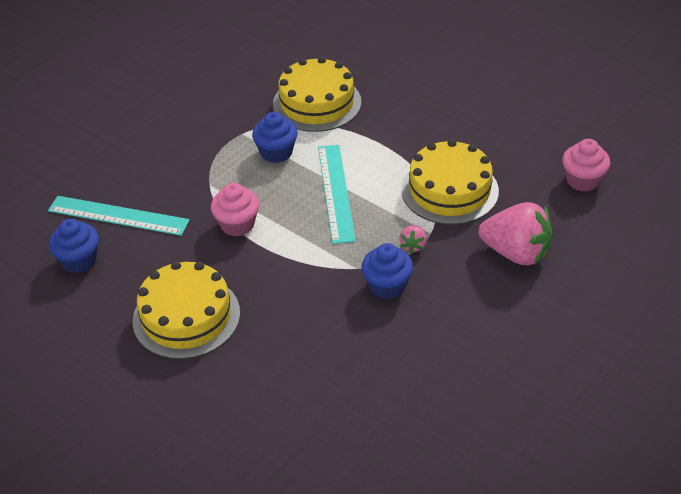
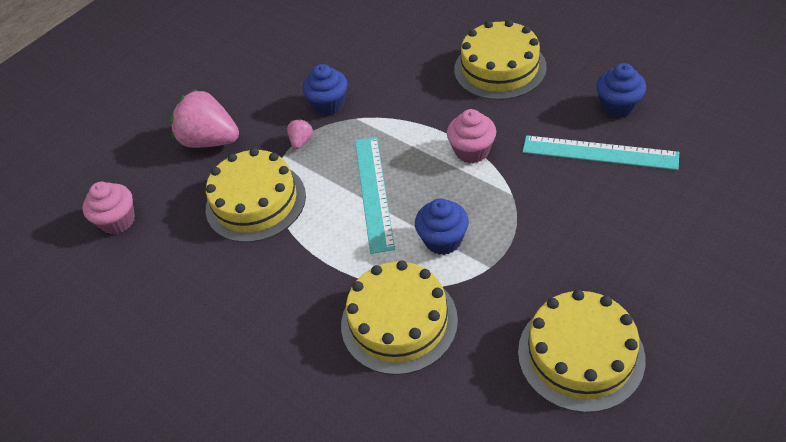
camera: 175 degrees left, 5 degrees up
(191, 83) = (580, 354): none -> yellow cake

